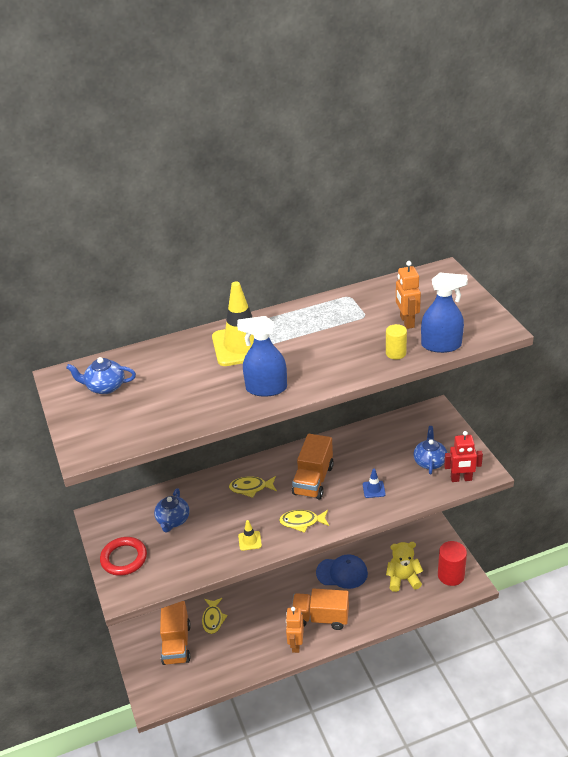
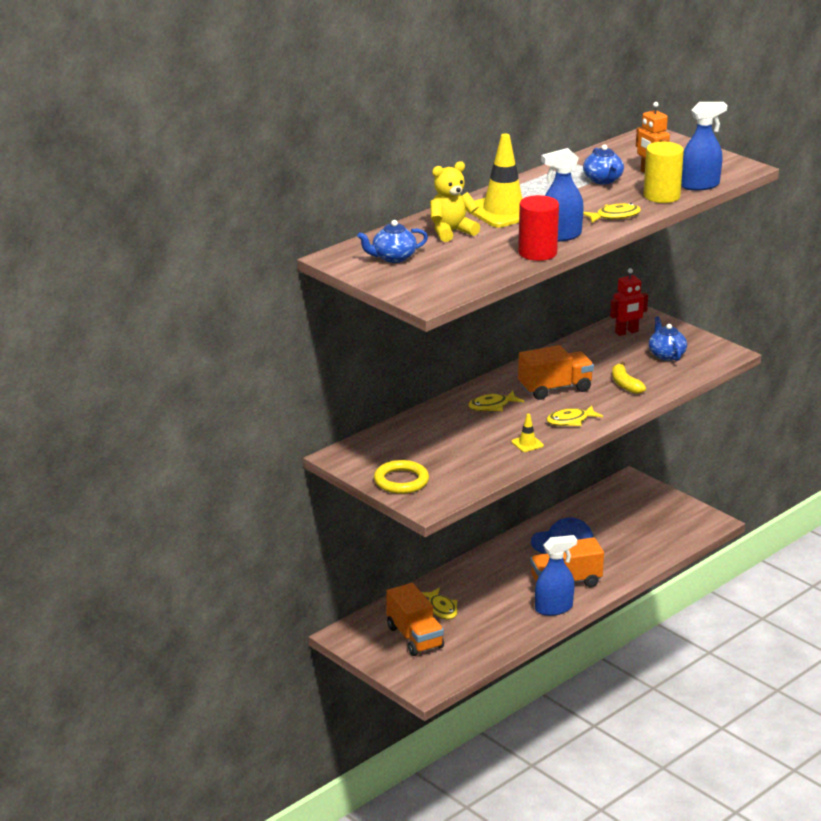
camera: 25 degrees left, 10 degrees down
(124, 558) = (401, 481): red ring -> yellow ring
(173, 520) = (428, 444): blue teapot -> blue teapot (603, 180)
(296, 644) = (554, 608): orange robot -> blue spray bottle
(313, 480) = (555, 389): orange truck -> orange truck turned 105 degrees counterclockwise
(333, 372) = (614, 216): none -> yellow fish
(373, 489) = (625, 384): blue traffic cone -> yellow banana
(395, 353) = (661, 196): yellow cylinder -> yellow cylinder, size x1.70
(403, 579) = (635, 533): yellow teddy bear -> yellow teddy bear (451, 232)
(451, 575) = (685, 519): red cylinder -> red cylinder (537, 253)
(461, 479) = (708, 362): red robot -> red robot (626, 332)

